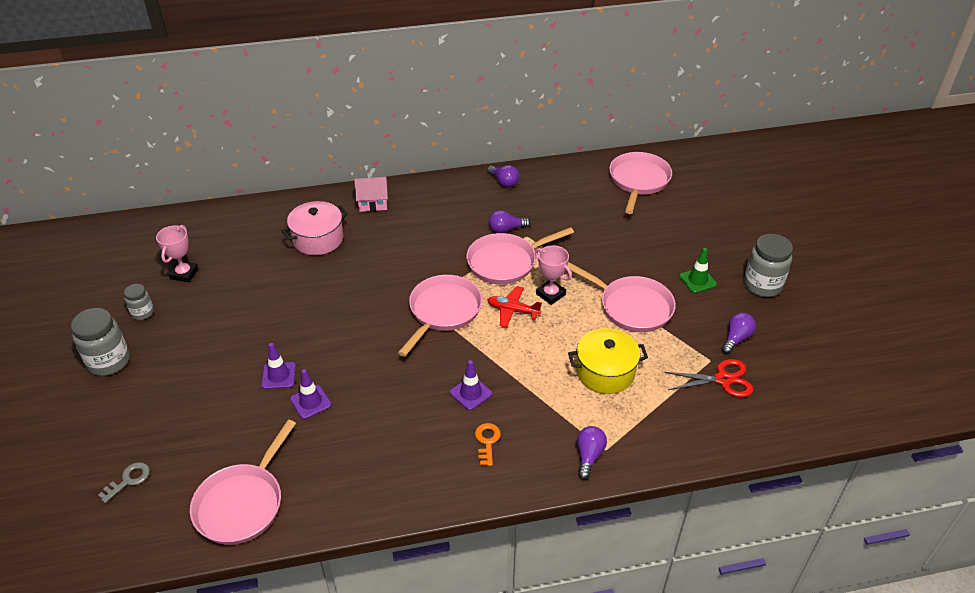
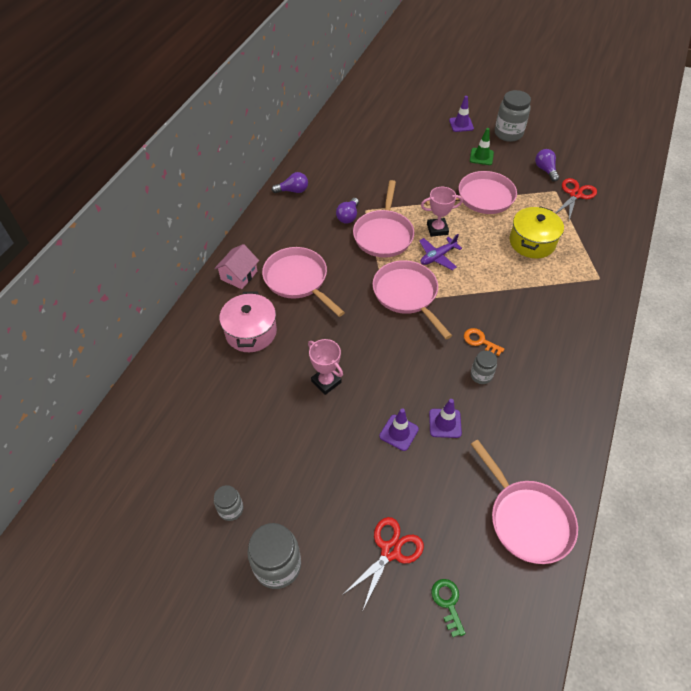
camera: 55 degrees left, 10 degrees up
(128, 480) = (448, 603): grey key -> green key
(157, 422) = (390, 551): none -> red scissors
(184, 274) = (204, 452): pink trophy -> pink trophy (326, 382)
(386, 404) = (481, 375): none -> grey jar
(471, 393) = (503, 320): purple traffic cone -> purple traffic cone (461, 124)
(487, 441) = (555, 334): orange key -> orange key (480, 341)
(513, 310) = (437, 257): red plane -> purple plane
(589, 456) = (600, 289): purple light bulb -> none
(638, 181) = (361, 128): pink pan -> pink pan (298, 280)

